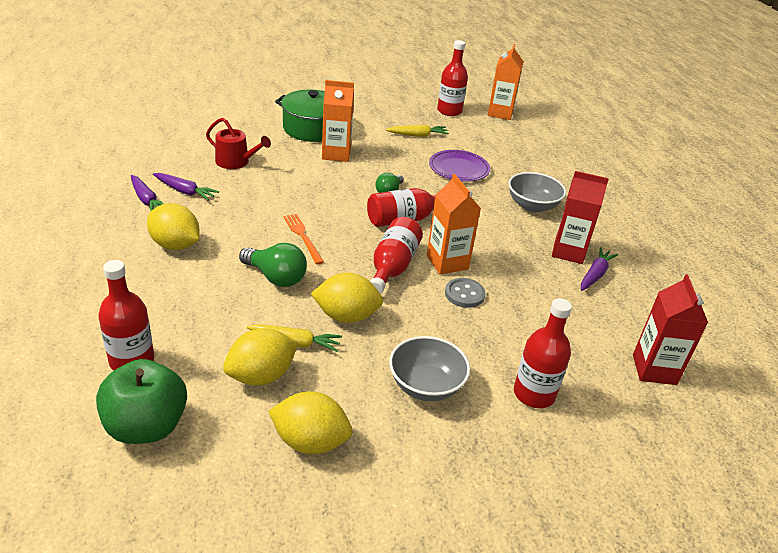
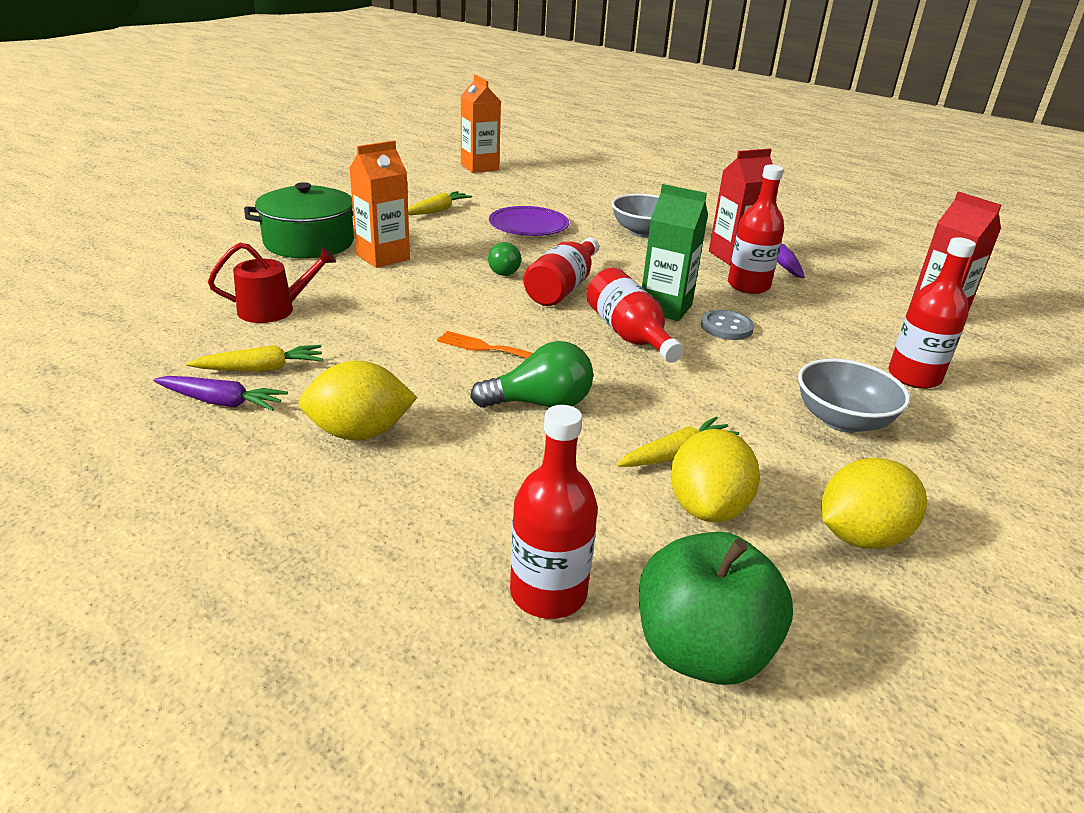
camera: 40 degrees left, 5 degrees down
(185, 191) = (261, 369): purple carrot -> yellow carrot
(346, 316) = (673, 401): yellow lemon -> none
(447, 262) = (665, 308): orange carton -> green carton
(449, 111) = (429, 180): red bottle -> red bottle (748, 286)

